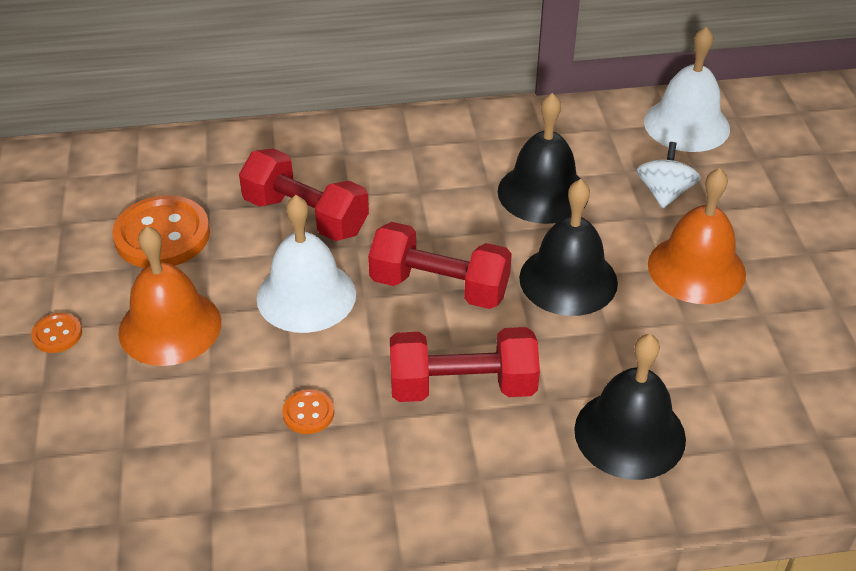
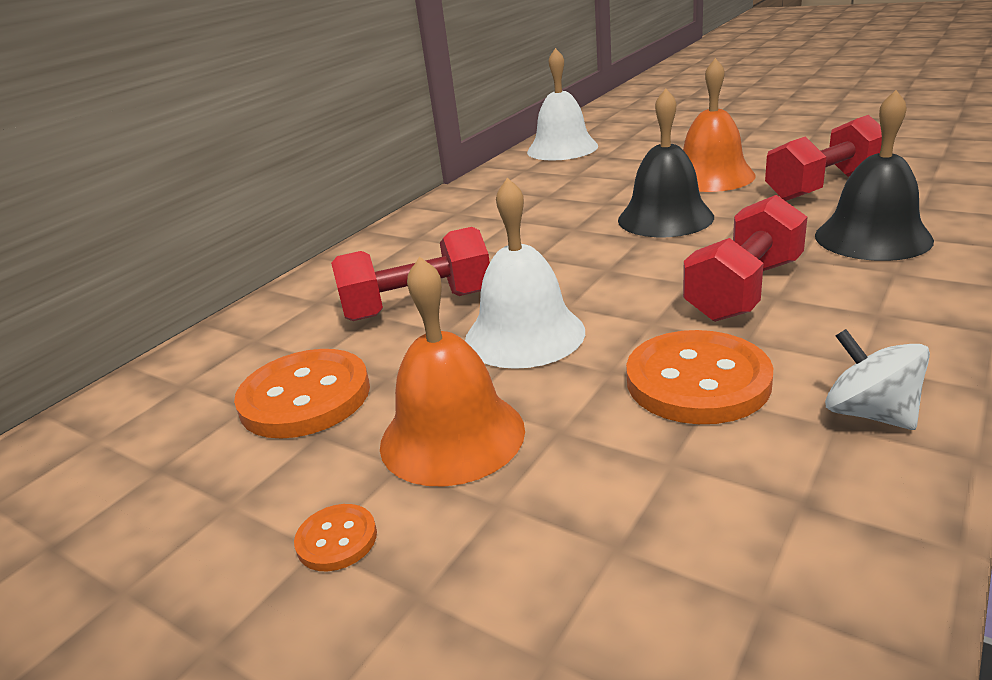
camera: 45 degrees left, 15 degrees down
(308, 413) = (697, 381): orange button -> orange button, size x2.12
(439, 287) = (603, 268): red dumbbell -> red dumbbell (824, 186)
(543, 193) = (555, 204): black bell -> none
(664, 193) = (619, 169): white spinning top -> white spinning top (870, 413)

